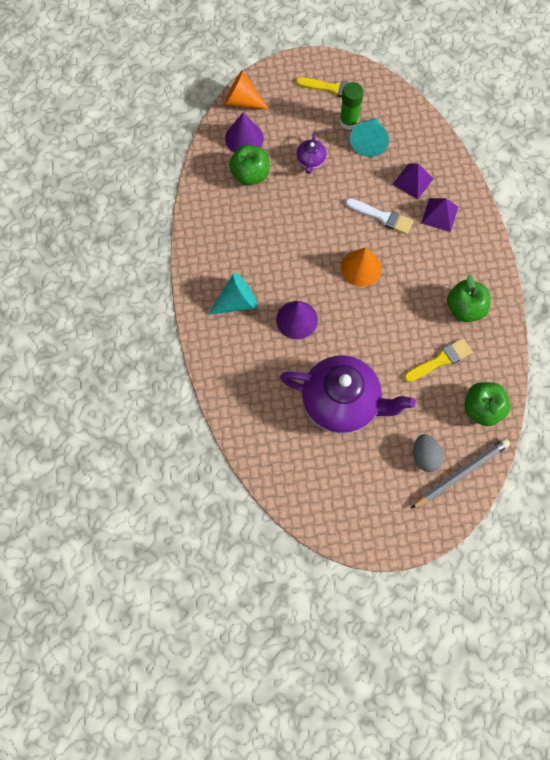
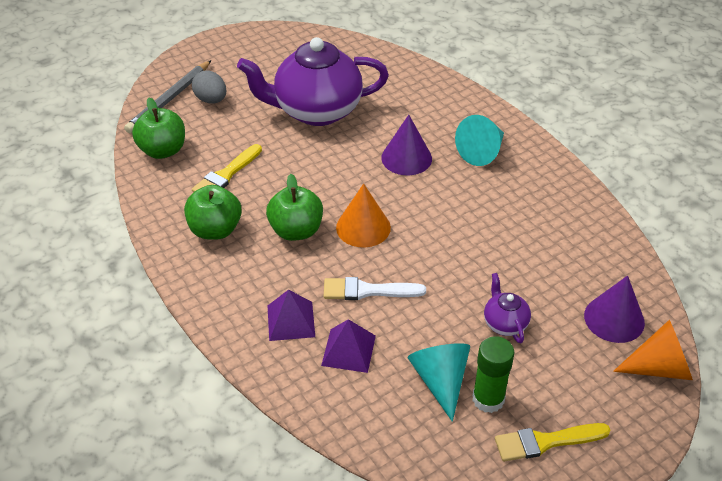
camera: 155 degrees right, 25 degrees down
(250, 174) = (569, 278): green apple -> green apple (296, 230)

